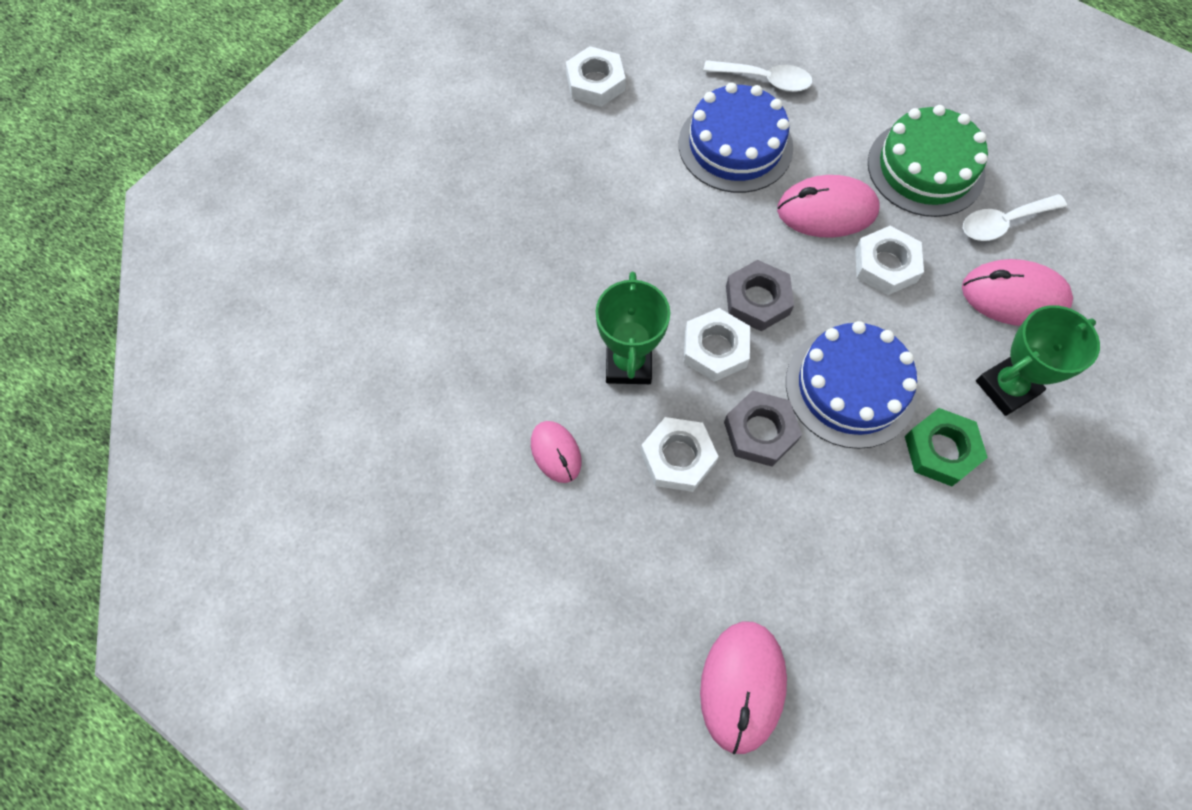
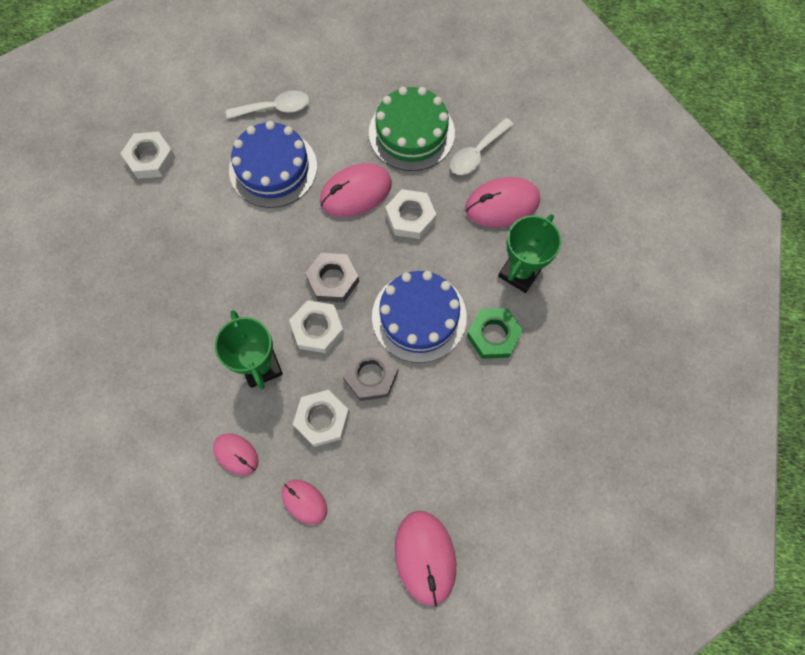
camera: 25 degrees left, 5 degrees up
(615, 546) = (304, 502): none -> pink mouse

